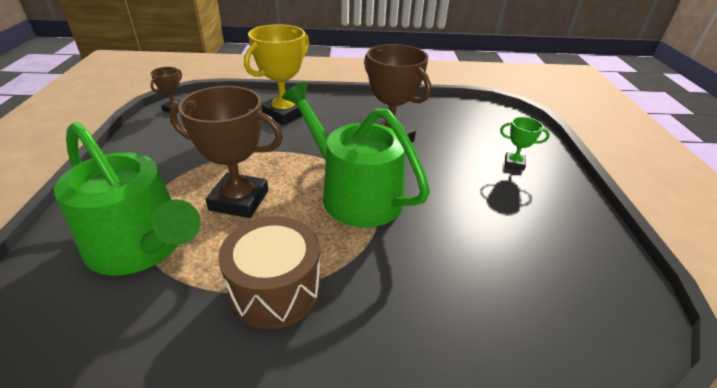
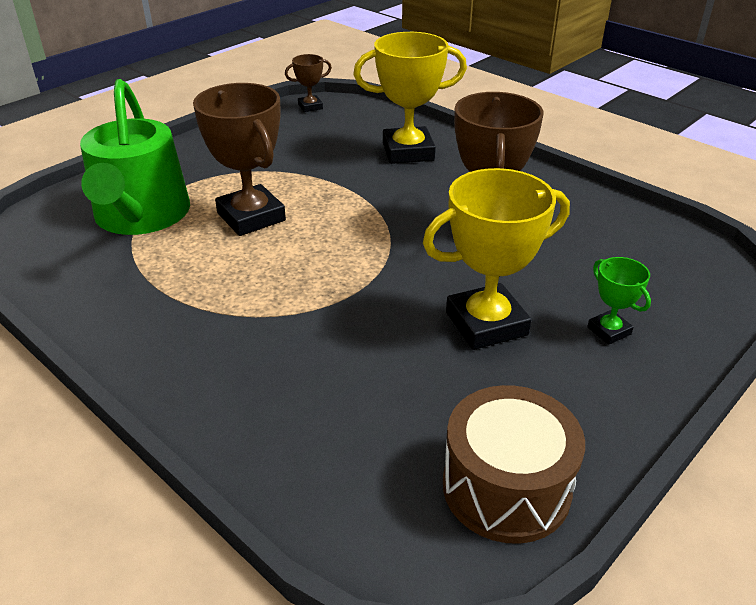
camera: 45 degrees right, 0 degrees up
(275, 289) = (182, 300): brown drum -> brown drum (506, 487)
(354, 194) = (358, 263): green watering can -> none
(465, 190) = (486, 323): none -> yellow trophy

